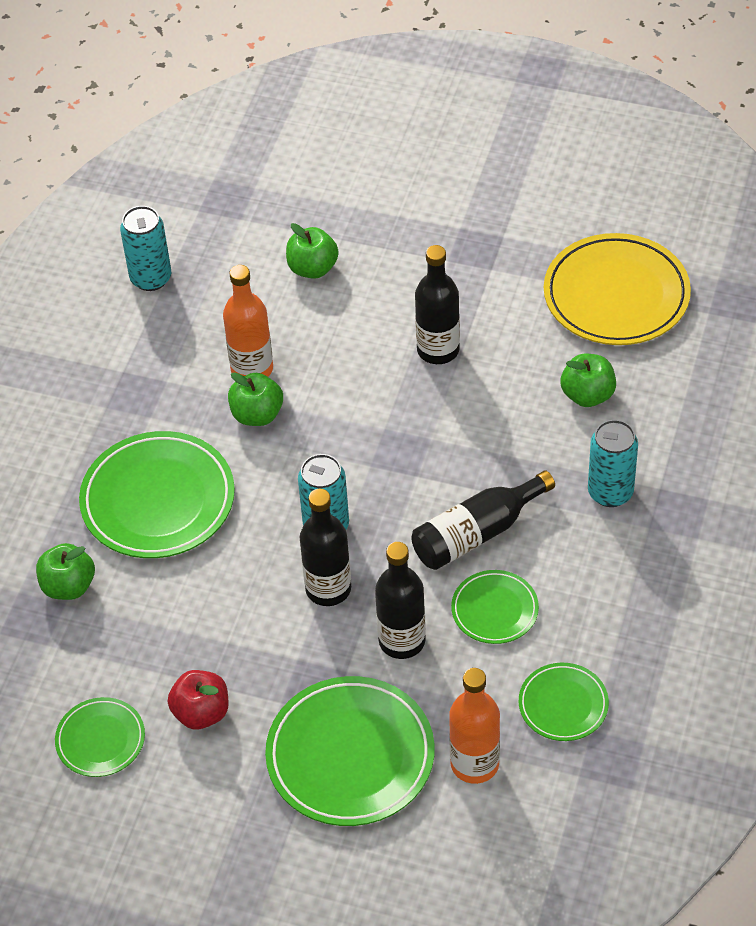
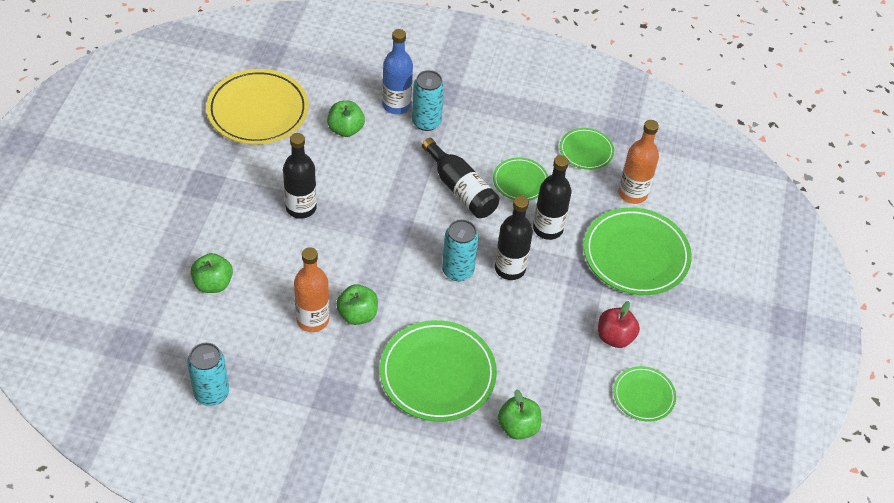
camera: 100 degrees left, 0 degrees up
(642, 455) = (396, 105): none -> blue bottle

